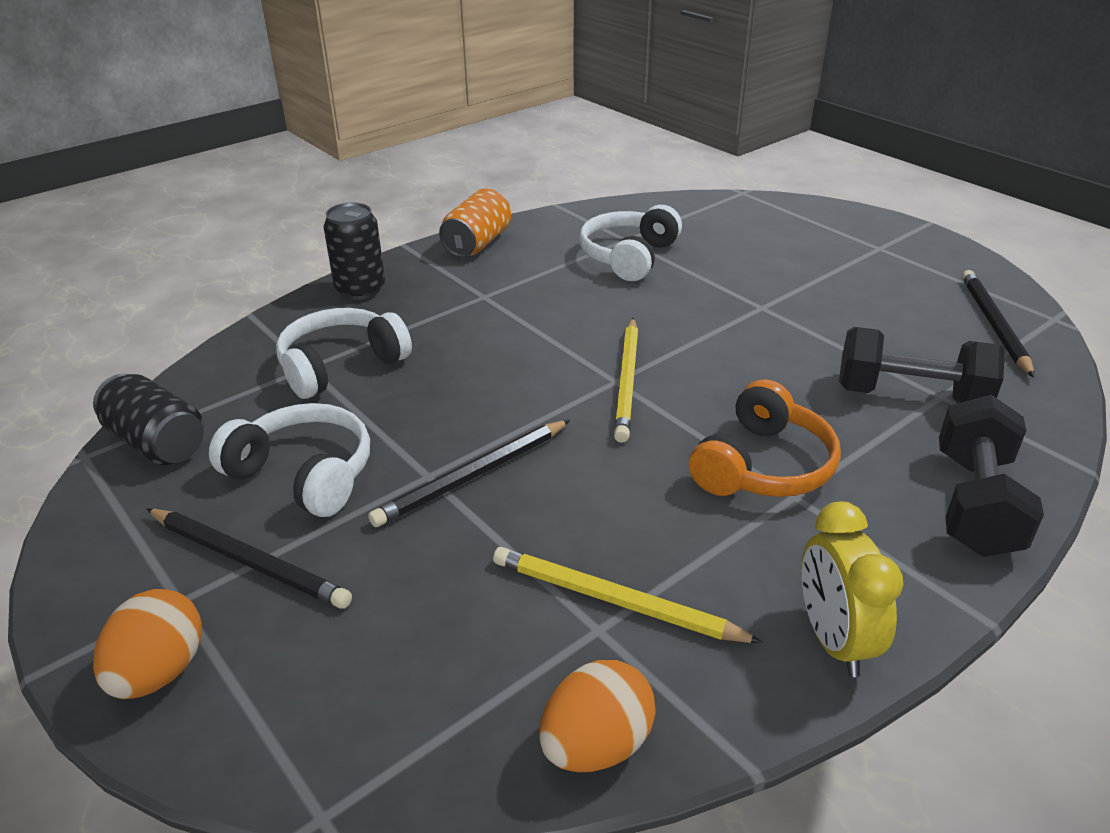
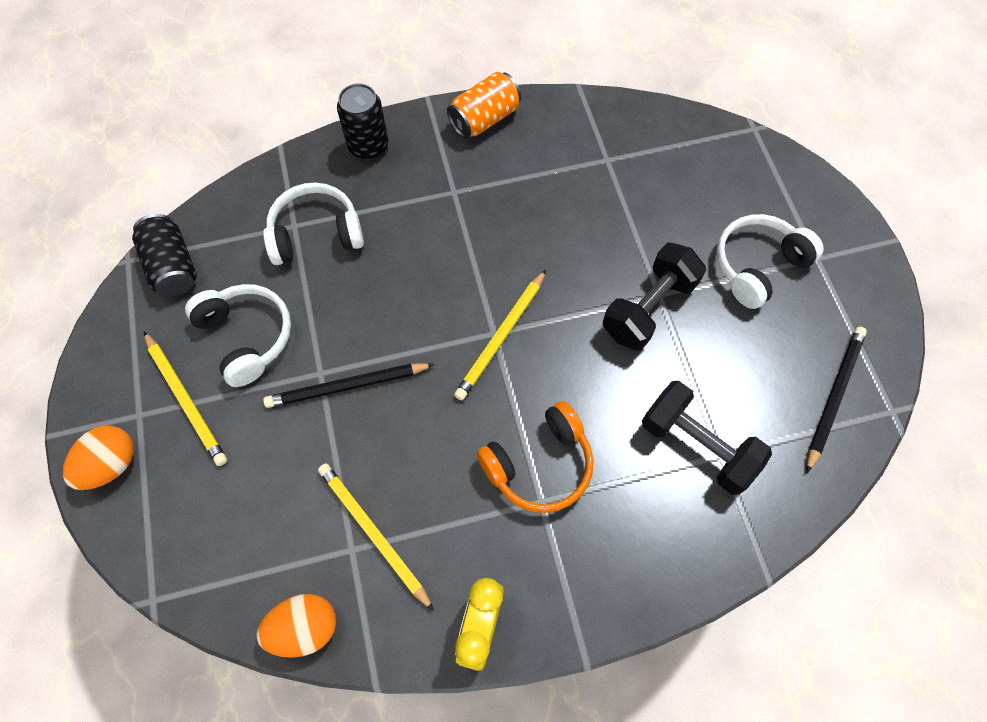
camera: 25 degrees right, 30 degrees up
(248, 560) = (186, 400): black pencil -> yellow pencil
(629, 257) = (594, 185): white headphones -> white headphones (757, 266)
(975, 504) = (657, 567): black dumbbell -> black dumbbell (648, 308)

